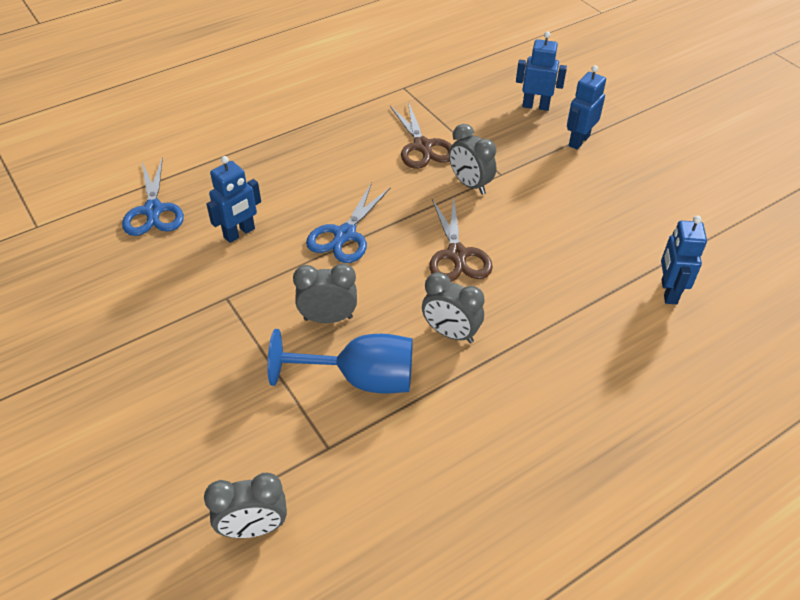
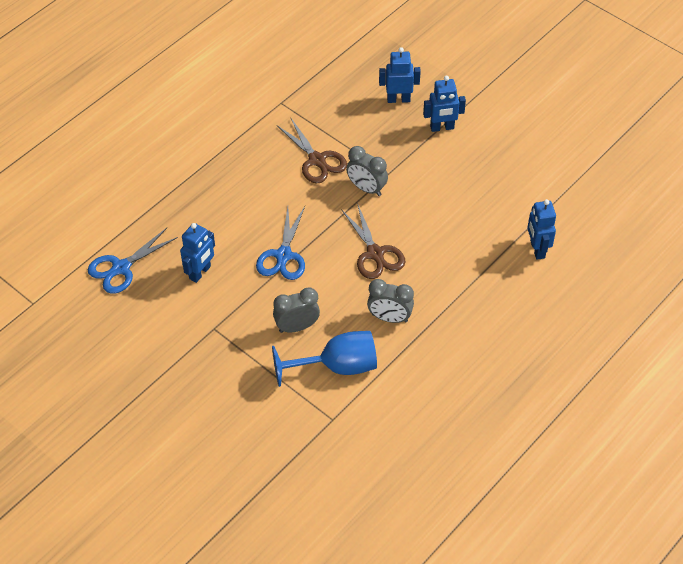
camera: 15 degrees left, 5 degrees up
(153, 210) = (121, 268): blue scissors -> blue scissors turned 75 degrees clockwise
(253, 528) = (304, 482): grey clock -> none
(578, 141) = (442, 127): blue robot -> blue robot turned 120 degrees counterclockwise

